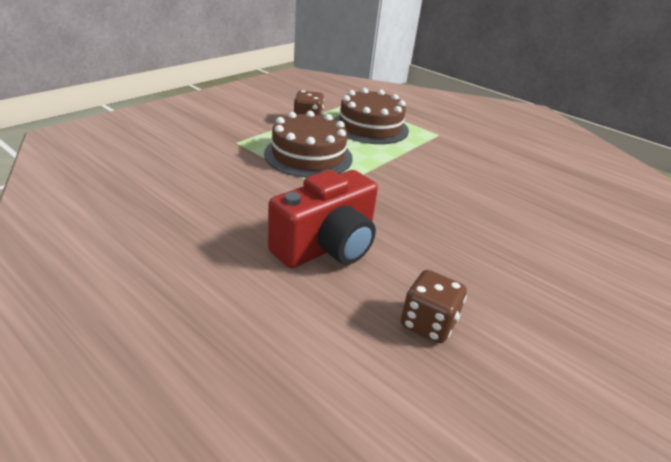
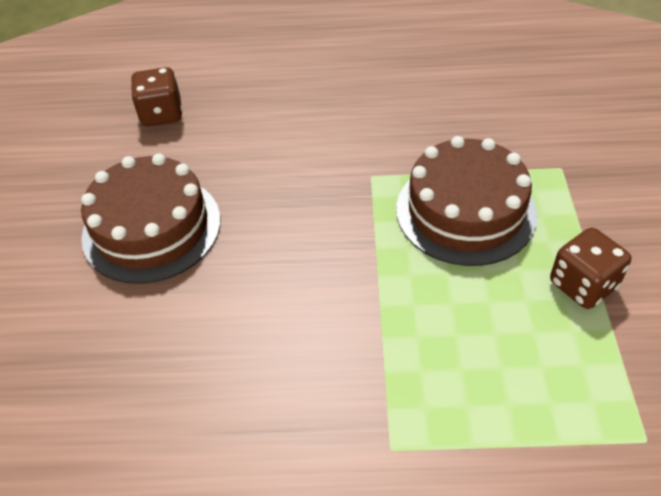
camera: 145 degrees right, 15 degrees up
(327, 246) = (293, 118): red camera -> none
(370, 127) = (500, 358): brown cake -> brown cake (151, 228)

